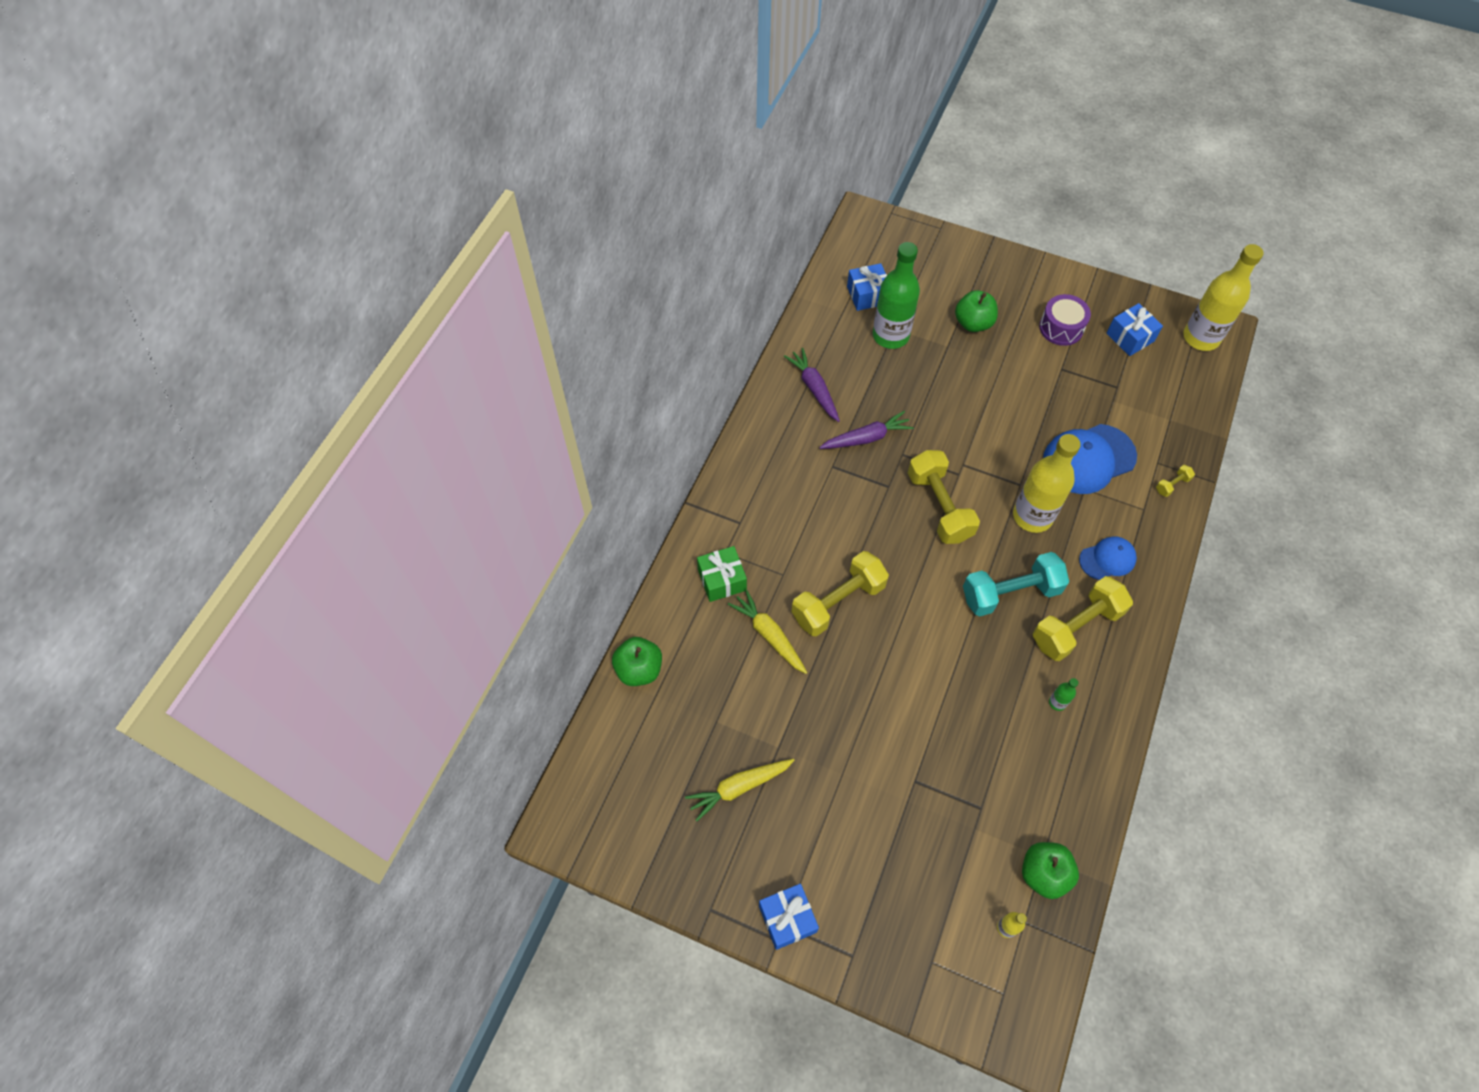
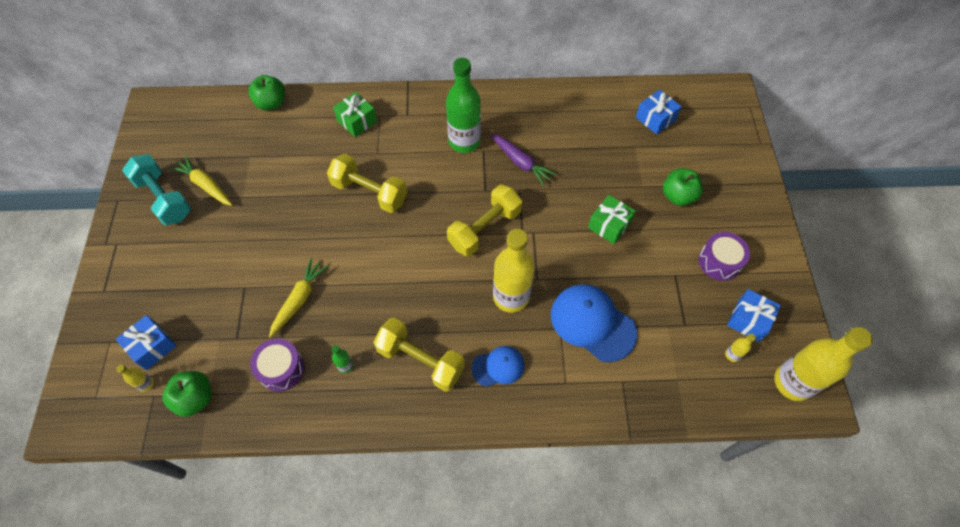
camera: 65 degrees right, 0 degrees up
(769, 635) = (326, 162): yellow carrot -> yellow carrot (299, 299)
(787, 919) = (121, 244): blue gift -> blue gift (152, 347)
(814, 388) = (545, 116): purple carrot -> none
(890, 336) = (626, 146): green bottle -> green bottle (464, 141)
(982, 395) = (609, 225): none -> green gift
(1010, 593) = (430, 302): turquoise dumbbell -> turquoise dumbbell (164, 198)
(1038, 769) = (281, 369): none -> purple drum
(1107, 559) = (498, 367): blue cap -> blue cap turned 60 degrees counterclockwise
(1160, 367) = (732, 355): none -> yellow bottle
(1172, 485) = (605, 400): yellow dumbbell -> none

